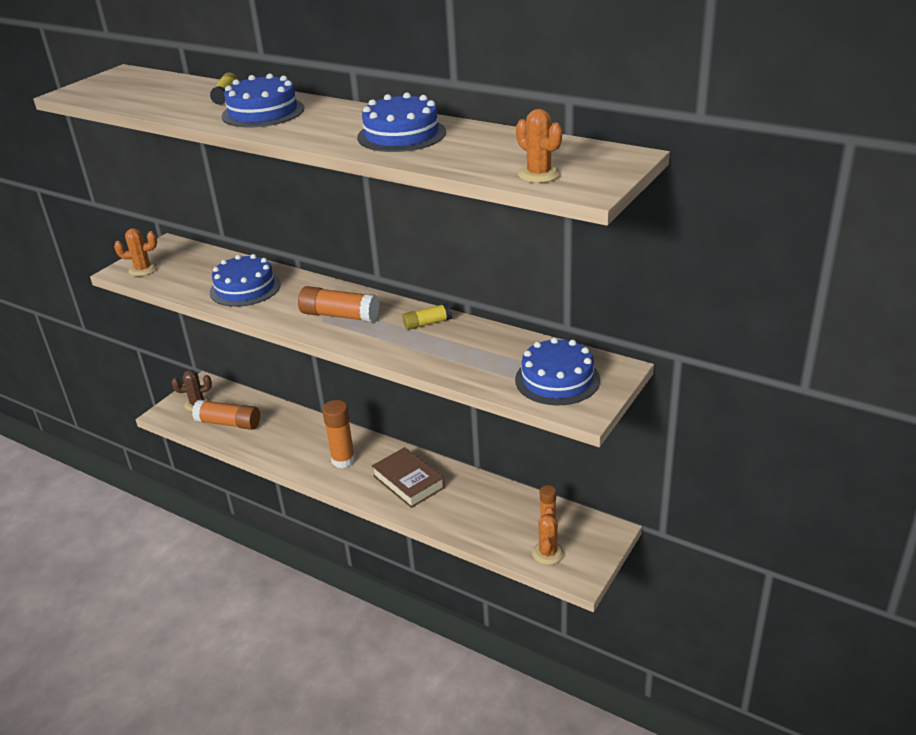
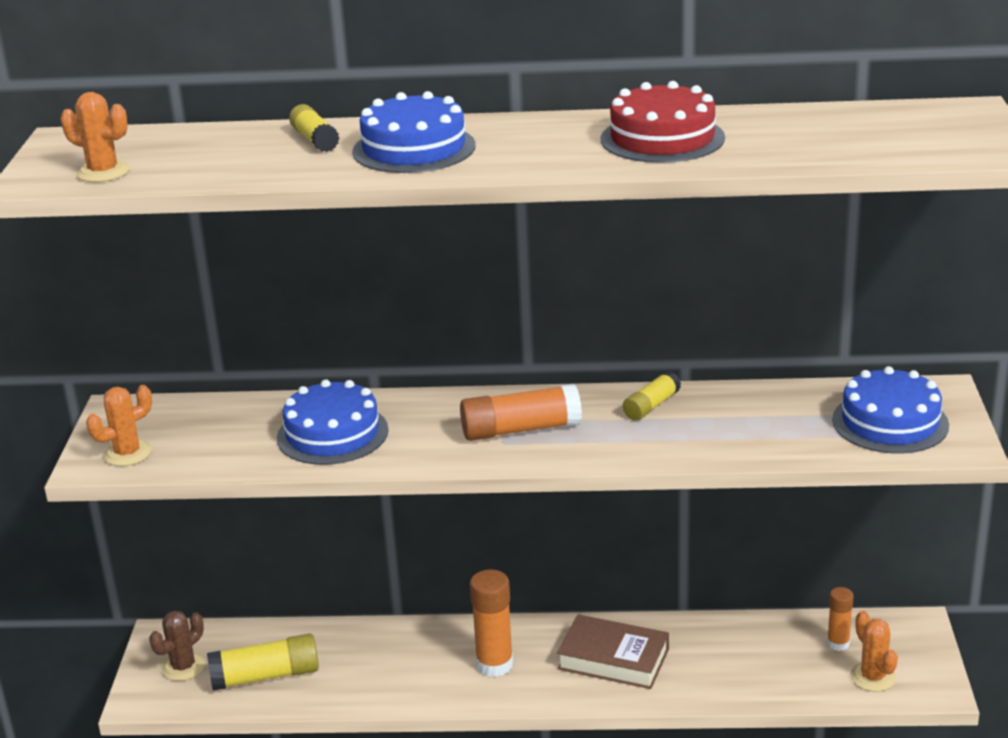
camera: 30 degrees left, 5 degrees down
(228, 423) = (265, 676): orange glue stick -> yellow glue stick
(401, 134) = (662, 138): blue cake -> red cake
(539, 174) = (911, 148): orange cactus -> orange cactus (103, 172)

